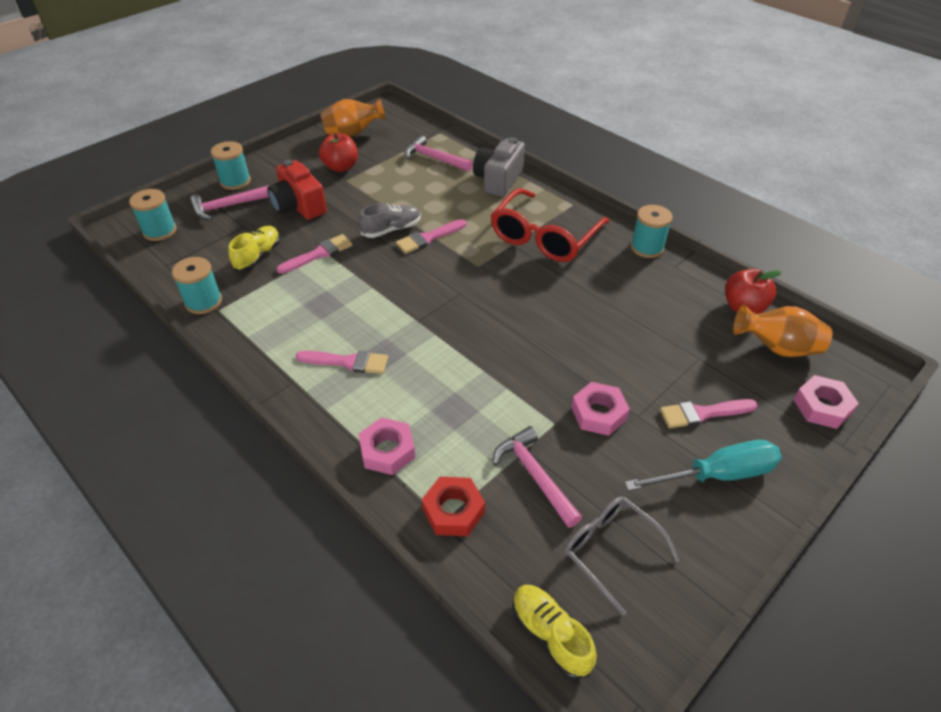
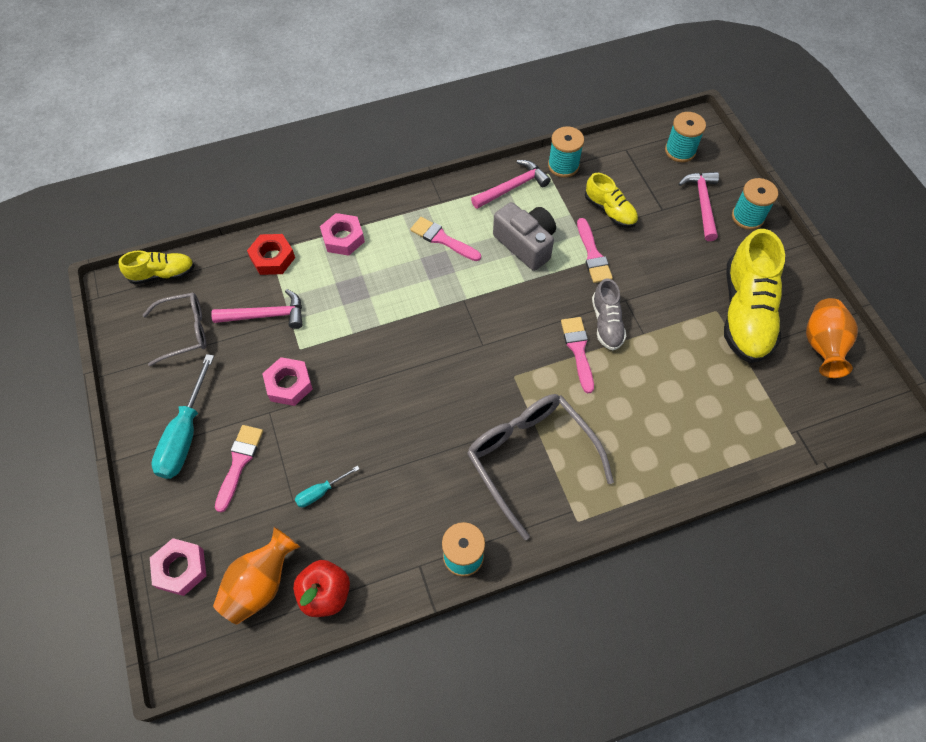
camera: 115 degrees right, 15 degrees up
(299, 206) = (681, 258): red camera -> none
(341, 167) = (745, 313): red apple -> yellow shoe
(347, 362) = (442, 239): pink brush -> pink brush turned 90 degrees clockwise
(434, 158) = (733, 412): pink hammer -> pink hammer (512, 187)
(498, 180) = (660, 462): grey camera -> grey camera (526, 244)
(544, 237) = (530, 458): red glasses -> grey glasses
(675, 343) = (321, 492): none -> turquoise screwdriver

